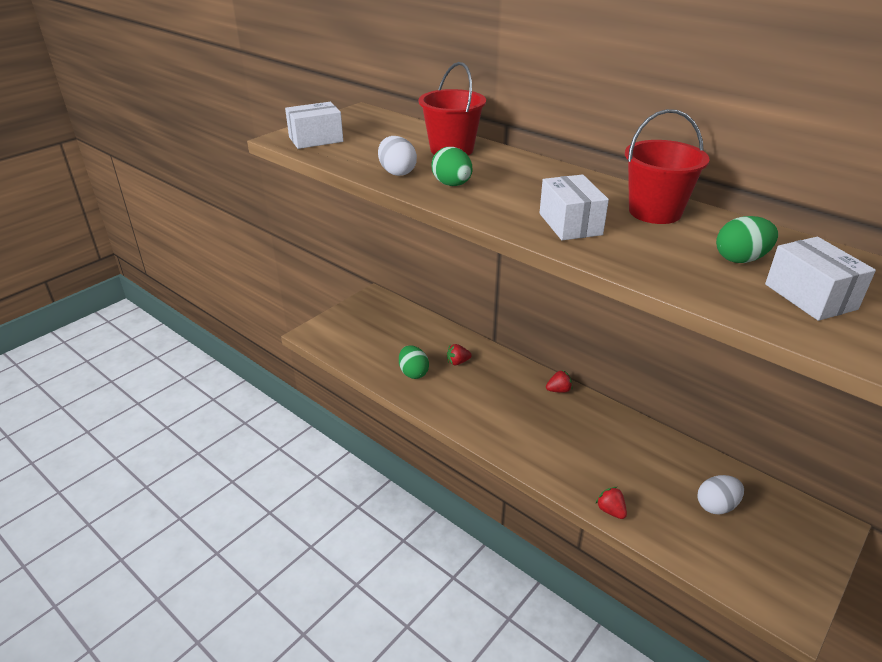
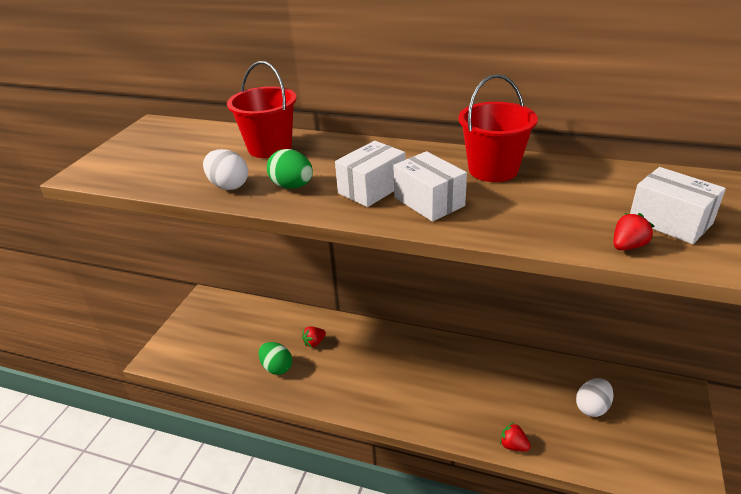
camera: 20 degrees left, 0 degrees up
(316, 139) = (120, 167): white box -> white box (372, 188)
(558, 390) = (416, 341): red strawberry -> red strawberry (627, 246)
(740, 259) = (592, 199): green egg -> none

